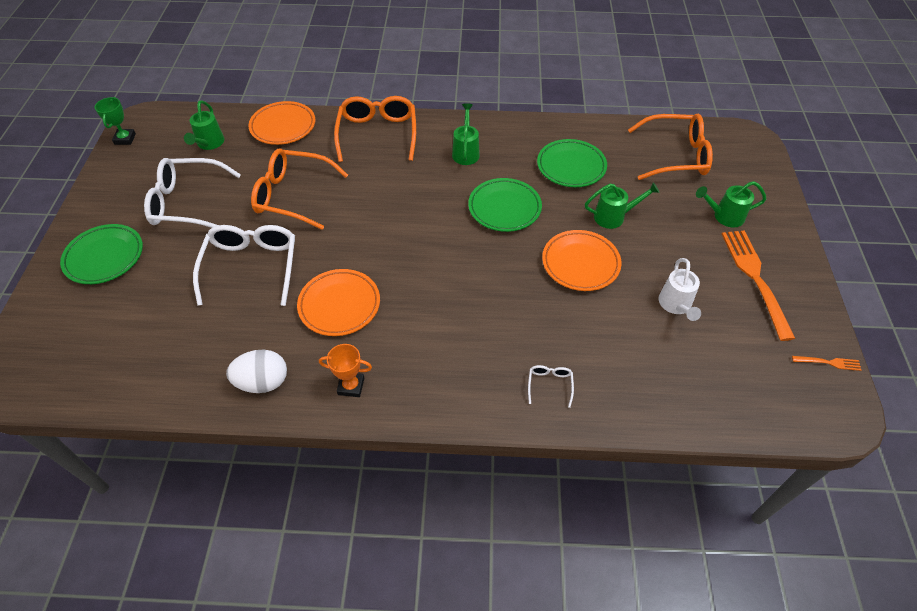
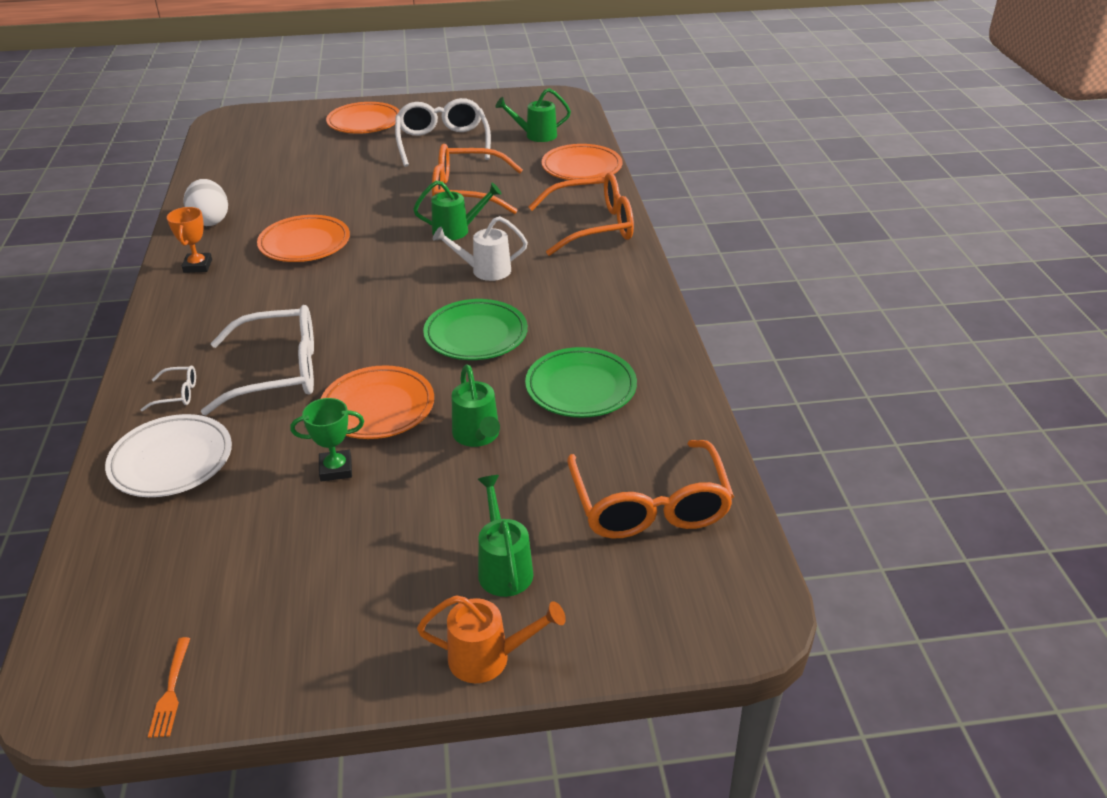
camera: 80 degrees right, 15 degrees down
(104, 257) = (364, 123): green plate -> orange plate
(125, 139) = (528, 97): green trophy -> green trophy (336, 469)
(251, 266) = (357, 189): white glasses -> white glasses (279, 372)
(292, 195) = (466, 192): orange glasses -> orange glasses turned 90 degrees counterclockwise
(466, 152) = (581, 293): green watering can -> green watering can (456, 231)
(630, 381) = (171, 461): none -> white plate
(675, 305) = (300, 504): white watering can -> white watering can (485, 270)
(755, 278) = (358, 602): orange fork -> none
(786, 228) = (488, 658): none -> orange watering can

